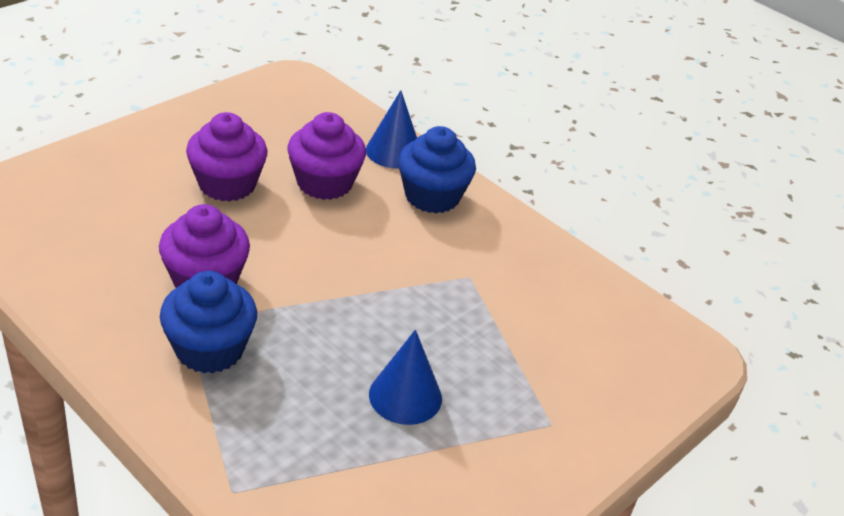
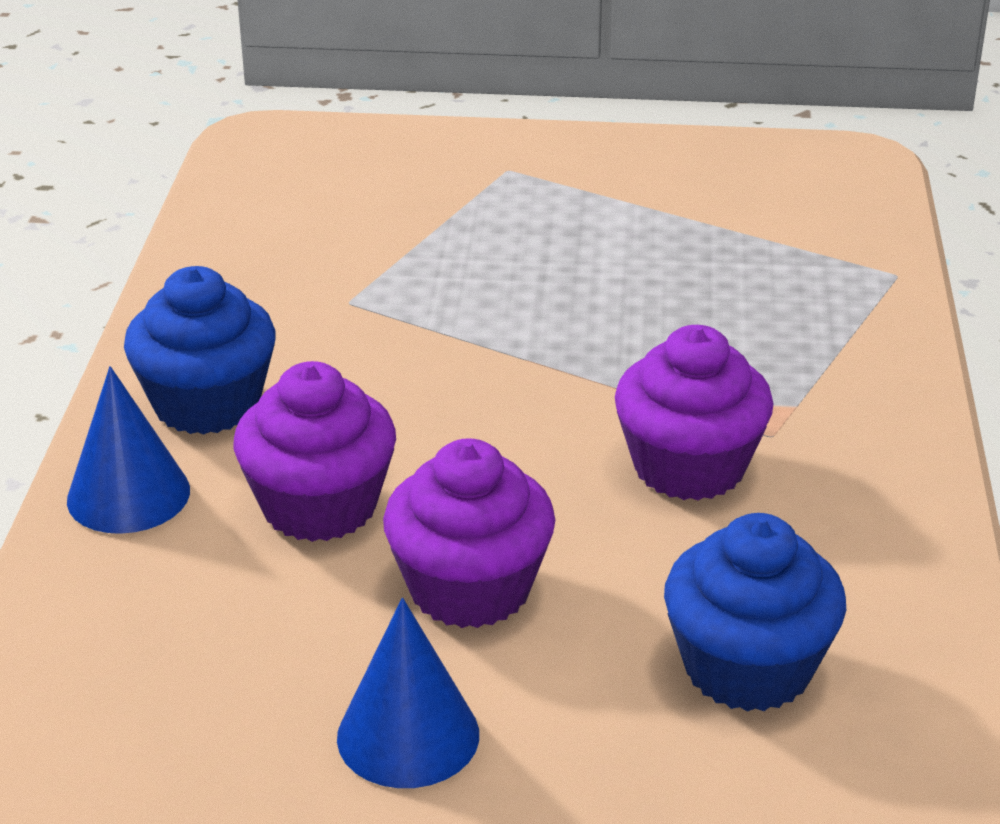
camera: 125 degrees left, 5 degrees down
(209, 349) = (779, 391): blue cupcake -> blue cupcake (748, 668)
(405, 396) = (616, 250): blue cone -> blue cone (408, 735)

